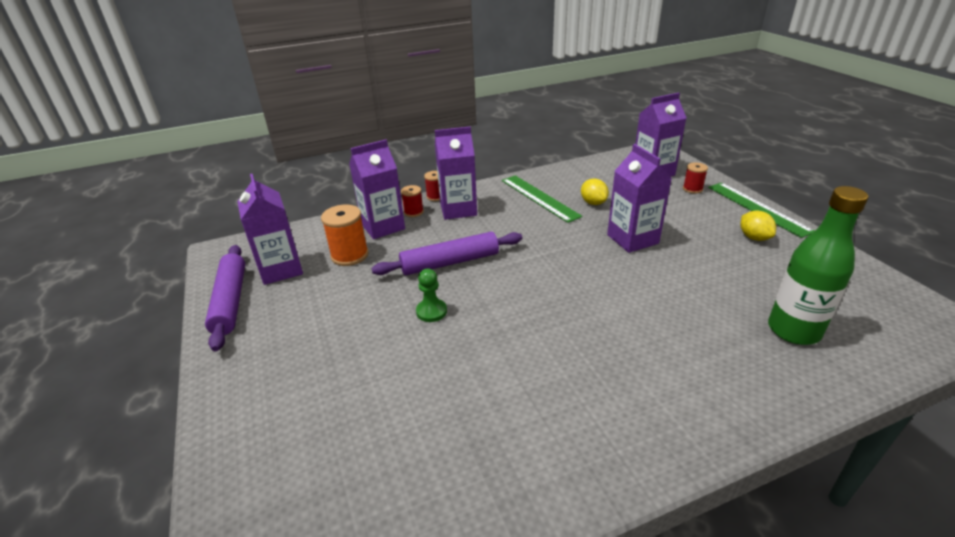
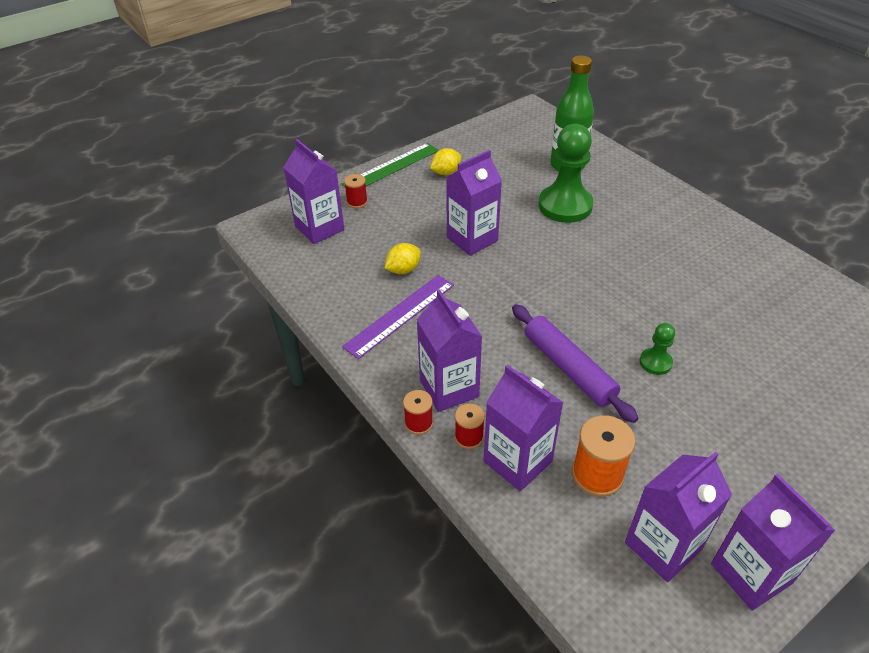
camera: 105 degrees left, 10 degrees up
(230, 301) = (751, 573): purple rolling pin -> purple carton
(539, 198) = (400, 315): green ruler -> purple ruler
(694, 309) = (565, 206): none -> green pawn

